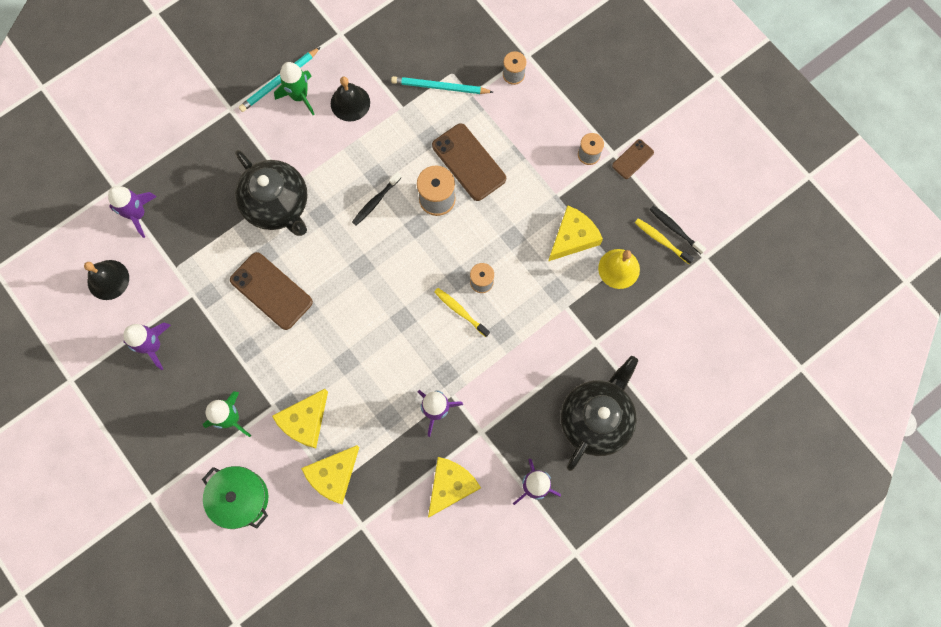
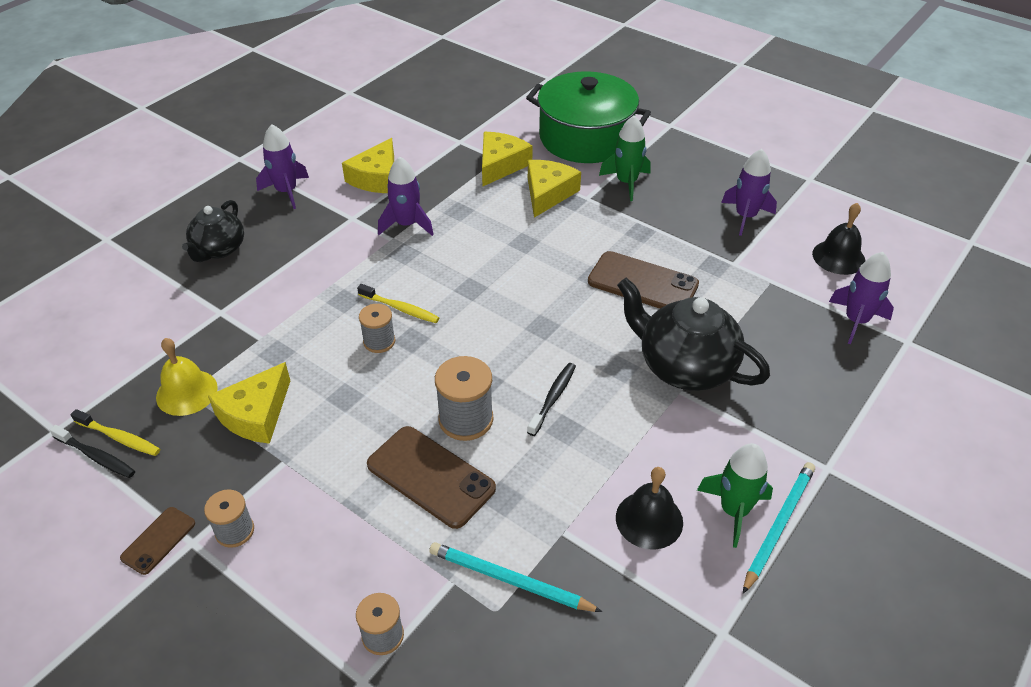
camera: 165 degrees right, 30 degrees down
(240, 498) = (585, 138): green pot -> green pot, size x1.61
(440, 87) = (510, 580): turquoise pencil -> turquoise pencil turned 150 degrees counterclockwise
(596, 418) = (219, 249): black teapot -> black teapot, size x0.63

